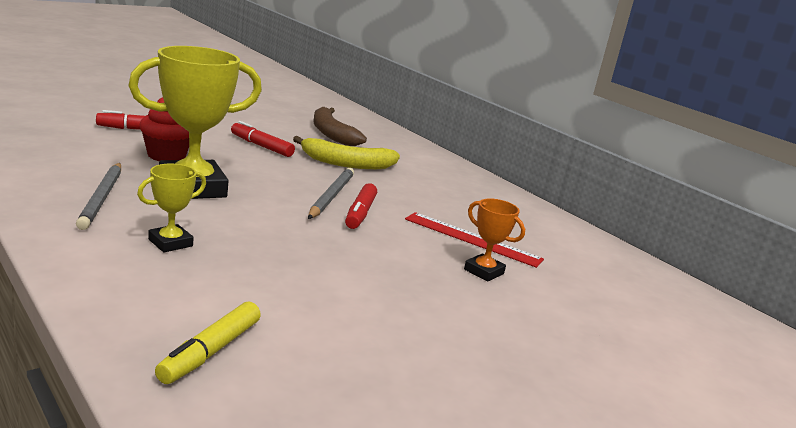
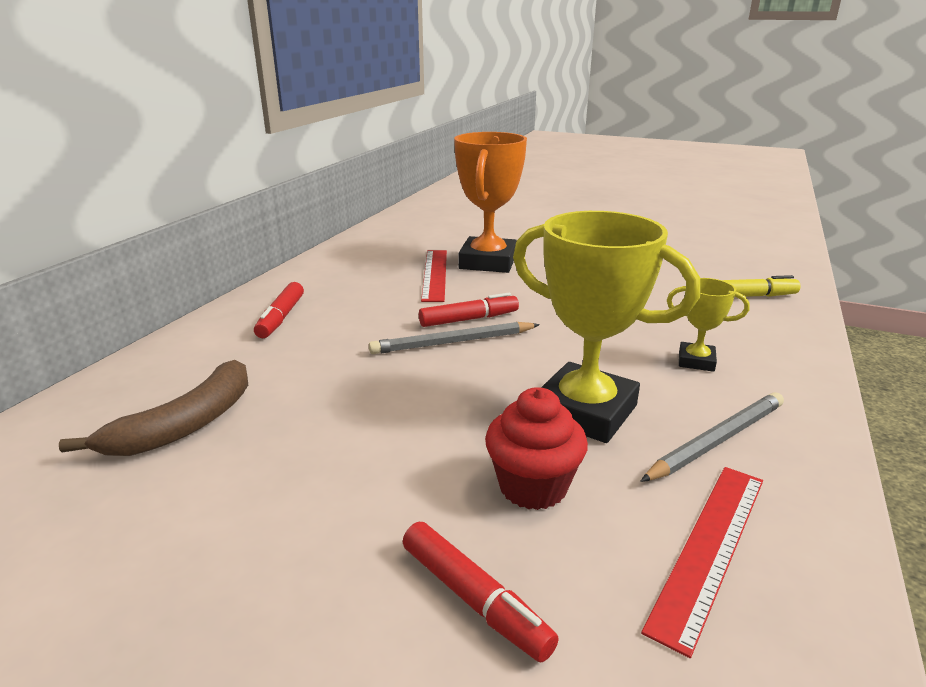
camera: 115 degrees left, 5 degrees up
(66, 160) = (710, 547): none -> red ruler
(261, 146) = (353, 445): red marker -> red marker (281, 318)
(346, 163) = (325, 369): yellow banana -> none
(484, 271) = (488, 262): orange trophy -> orange trophy, size x2.06

